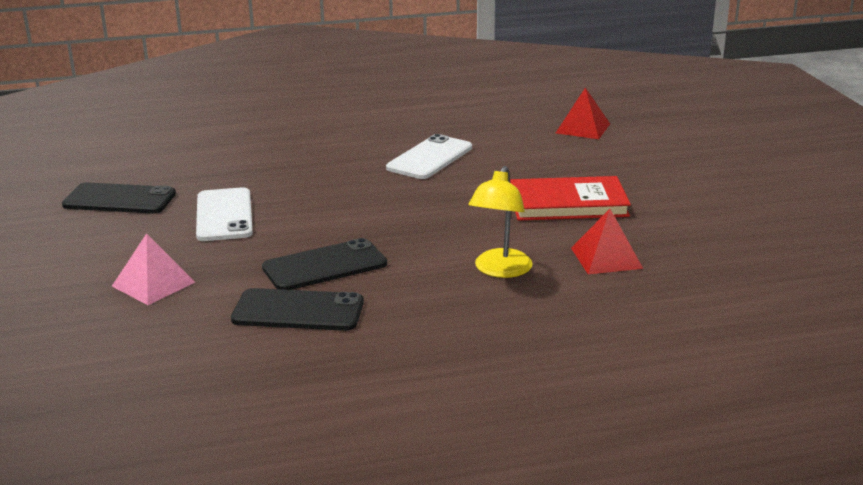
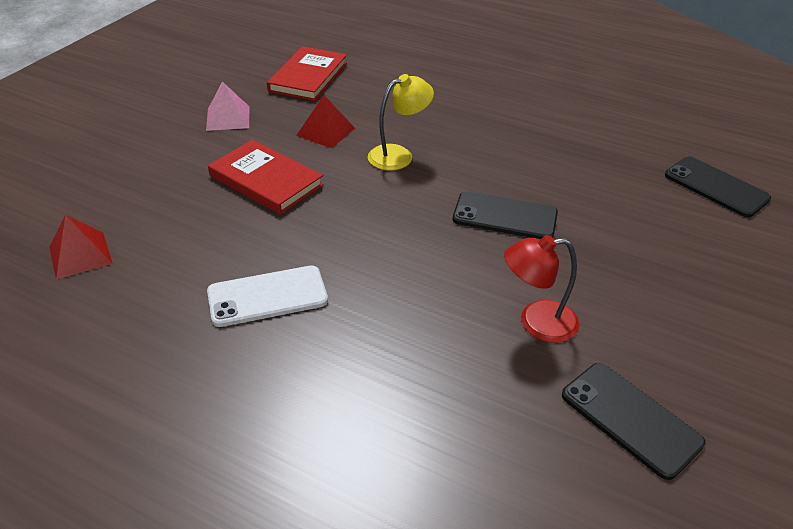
camera: 140 degrees left, 15 degrees up
(153, 284) = (647, 266): pink pyramid -> pink pyramid (228, 118)
(224, 215) = (536, 322): white phone -> red lamp
(298, 311) = (557, 189): black phone -> black phone (716, 187)
(755, 302) = (308, 77): none -> red book

